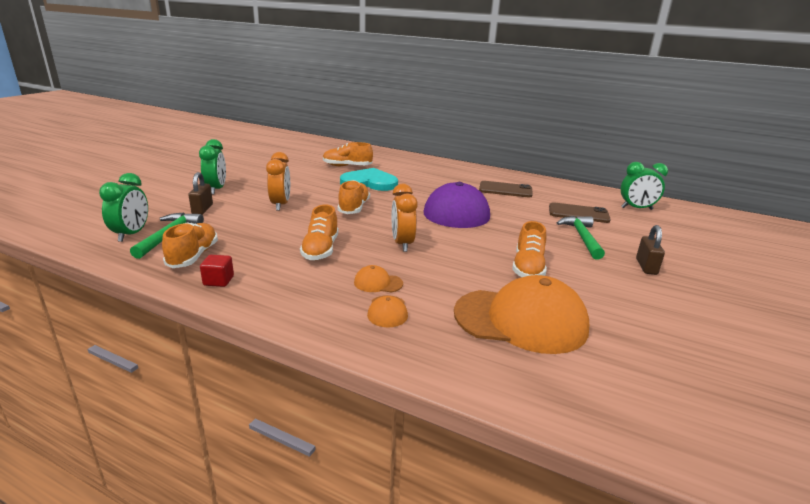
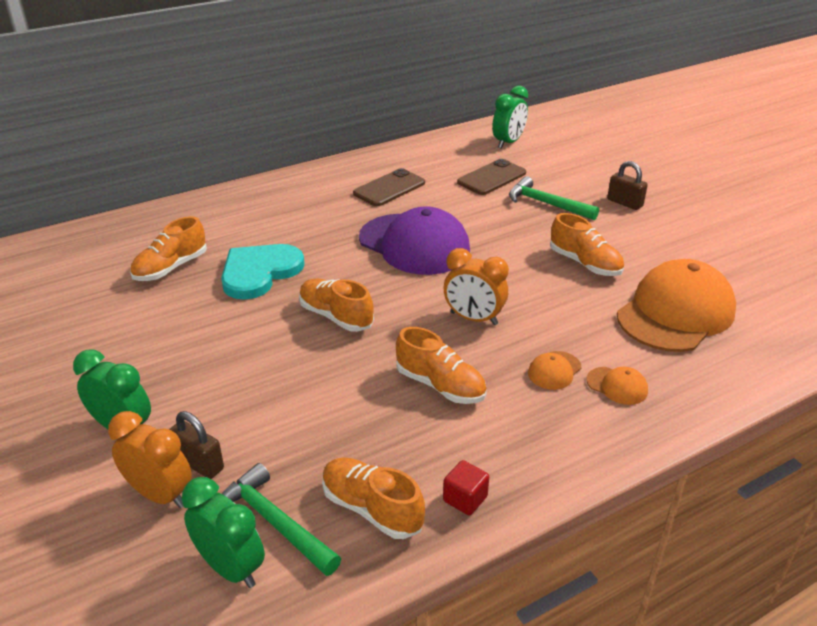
camera: 55 degrees left, 10 degrees up
(280, 205) = (261, 377): orange clock -> orange clock (160, 494)

